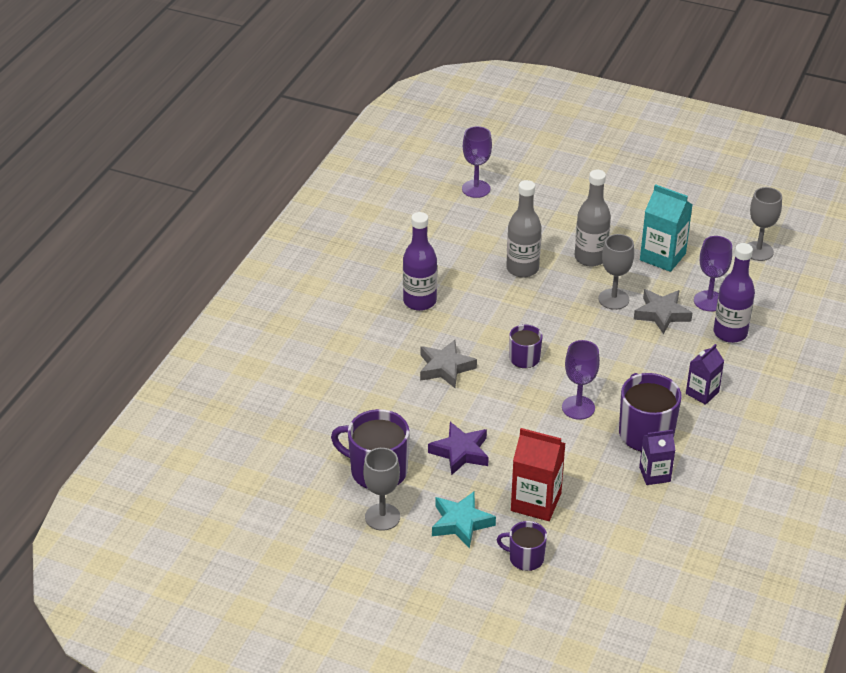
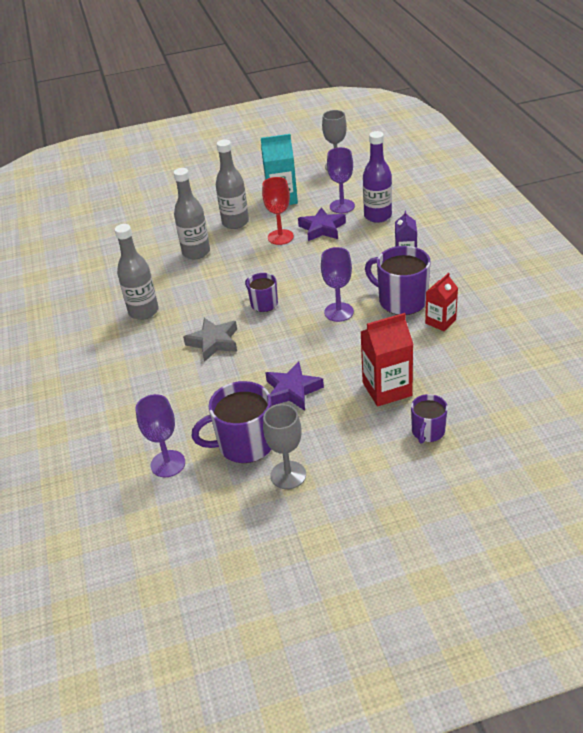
camera: 35 degrees left, 0 degrees up
(419, 301) = (143, 311): purple bottle -> grey bottle
(461, 523) = (352, 439): turquoise star -> none
(476, 189) = (106, 224): purple goblet -> purple goblet (168, 464)
(525, 558) = (428, 431): purple mug -> purple mug turned 45 degrees counterclockwise
(613, 299) = (280, 237): grey goblet -> red goblet
(654, 474) = (440, 321): purple carton -> red carton
(662, 314) = (322, 228): grey star -> purple star

